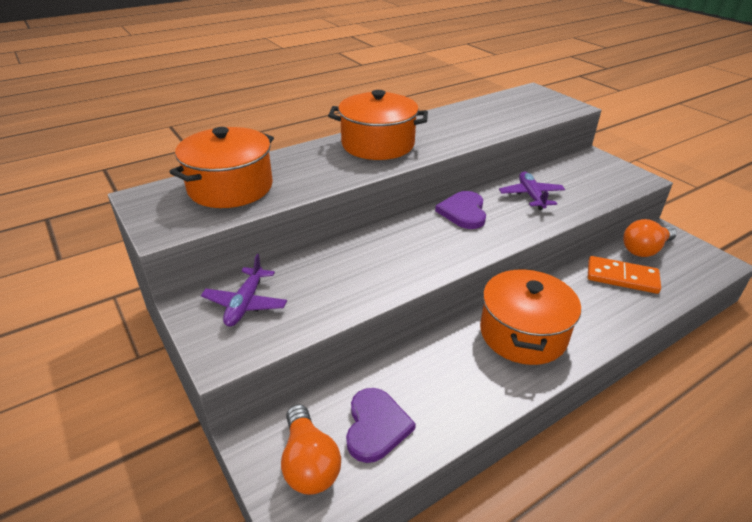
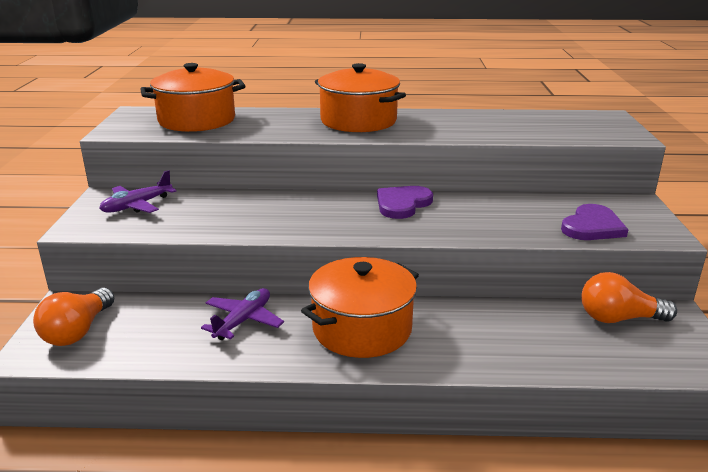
camera: 35 degrees right, 10 degrees down
(376, 426) = (150, 333): purple heart -> purple heart (592, 226)
(531, 196) = (495, 212): purple plane -> purple plane (243, 321)
(622, 277) = (545, 330): orange domino -> none

